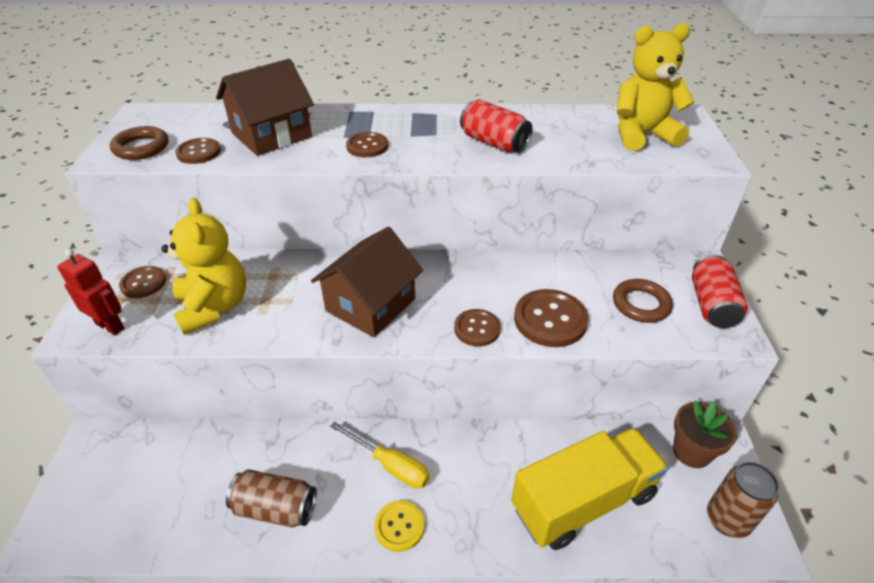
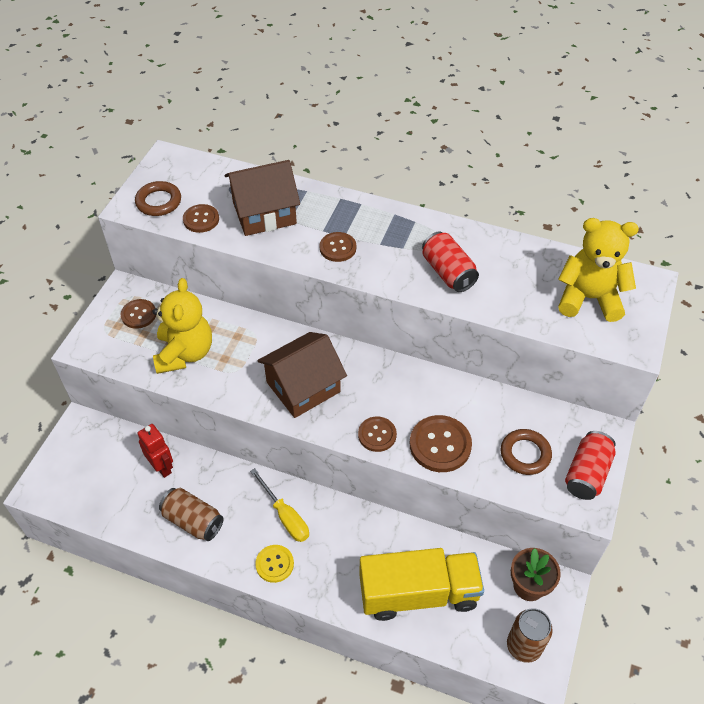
camera: 20 degrees right, 10 degrees up
(110, 326) = (108, 348): red robot -> red robot (162, 467)

